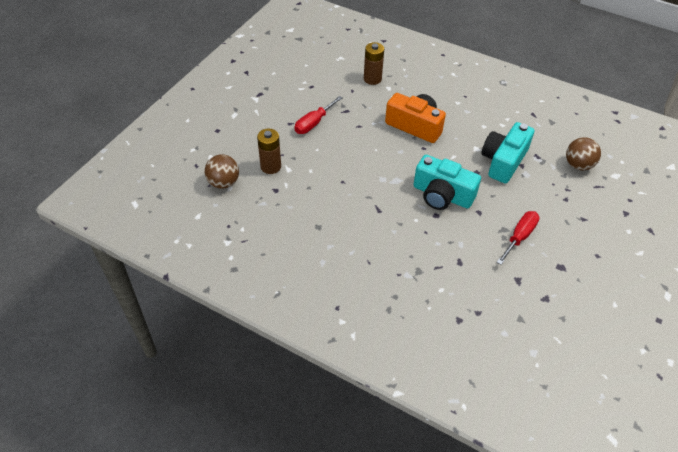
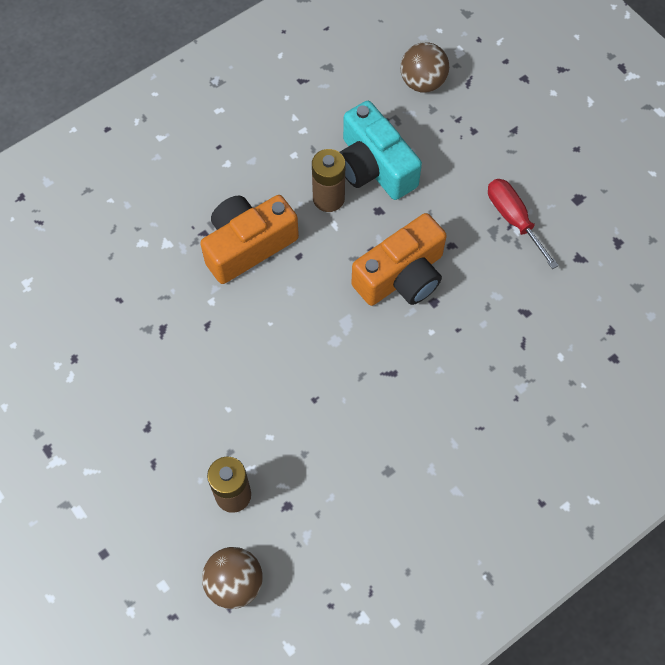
camera: 65 degrees left, 15 degrees up
(313, 123) = (166, 390): red screwdriver -> none
(372, 79) = (108, 257): brown battery -> brown battery (328, 198)
(442, 195) = (402, 276): turquoise camera -> orange camera

